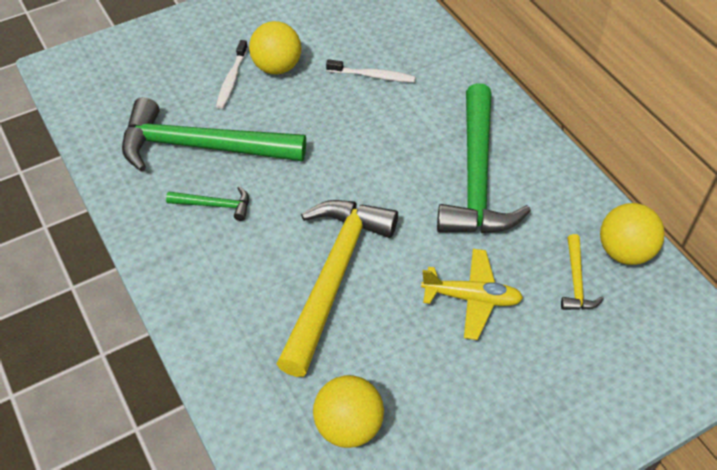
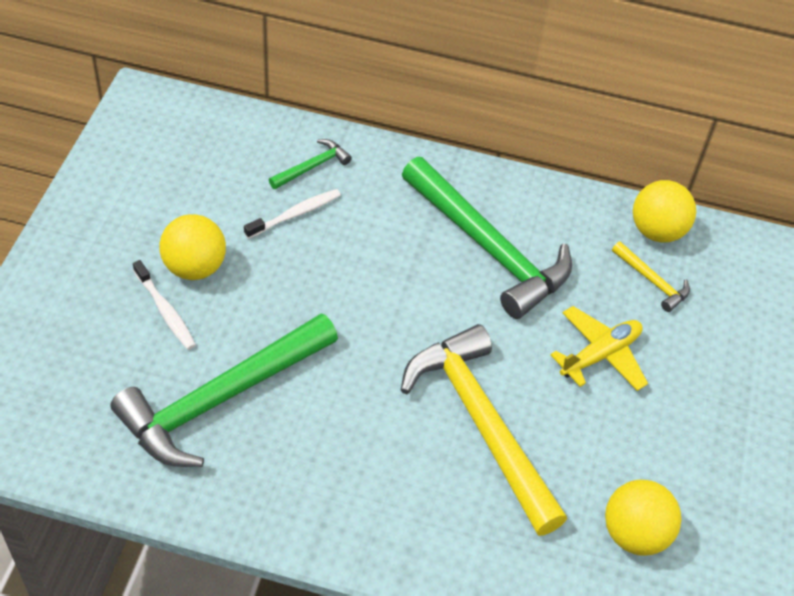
camera: 50 degrees left, 0 degrees up
(215, 205) = (304, 444): green hammer -> green hammer (312, 167)

